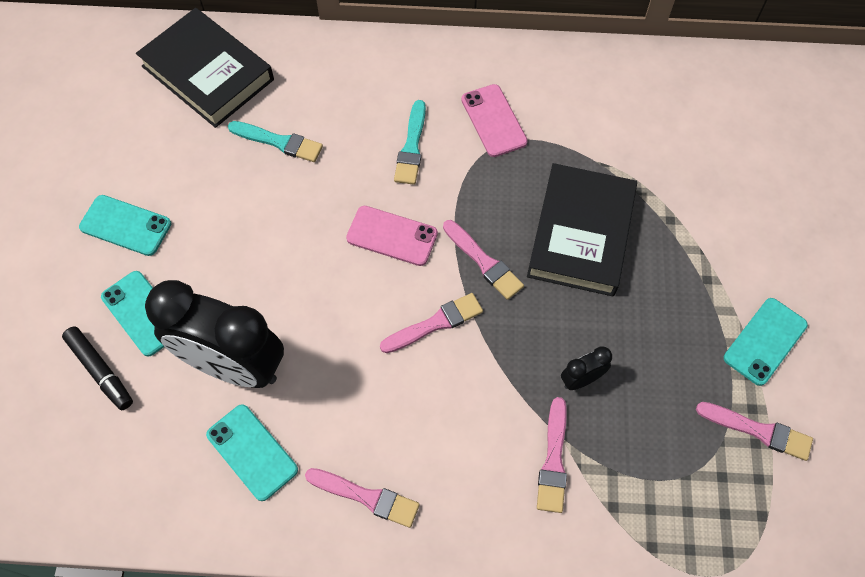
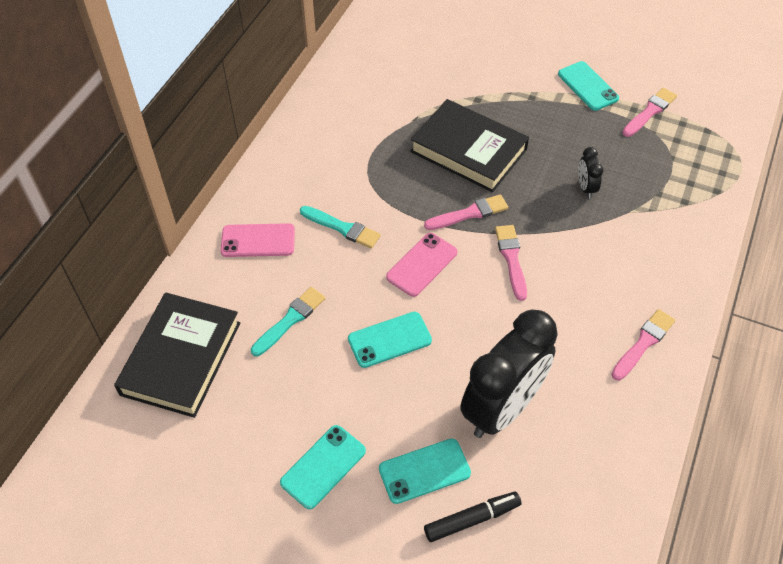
camera: 70 degrees left, 10 degrees down
(208, 73) = (181, 358): black book -> black book turned 45 degrees counterclockwise
(252, 452) = (585, 413): turquoise phone -> turquoise phone (389, 340)
(493, 121) = (343, 169): pink phone -> pink phone (258, 241)
(553, 460) = (642, 222): pink brush -> none

